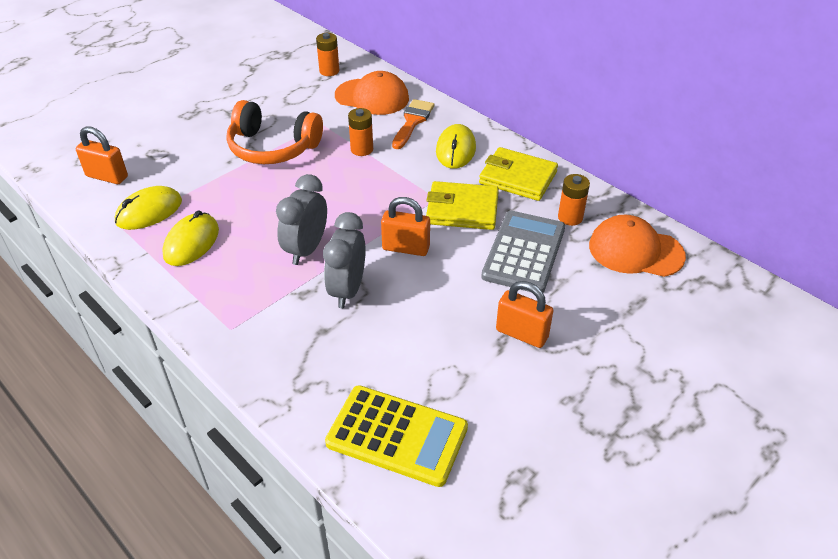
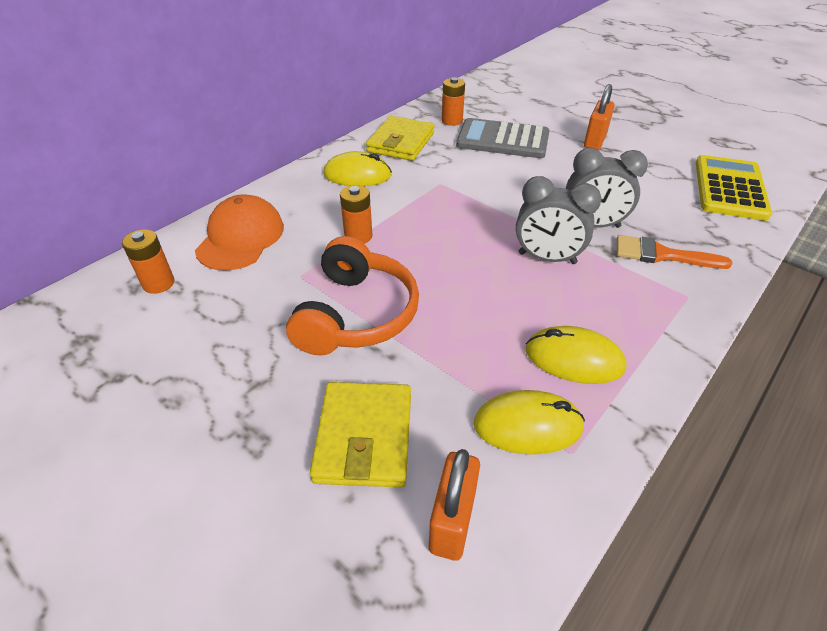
camera: 95 degrees left, 0 degrees up
(149, 212) = (528, 425): yellow mouse -> yellow mouse turned 45 degrees counterclockwise
(406, 248) = (520, 196): orange padlock -> none
(412, 121) = (301, 204): orange brush -> orange brush (661, 255)
(462, 210) = (454, 169): yellow wallet -> yellow wallet (364, 437)
(635, 251) = (484, 98): orange cap -> none

